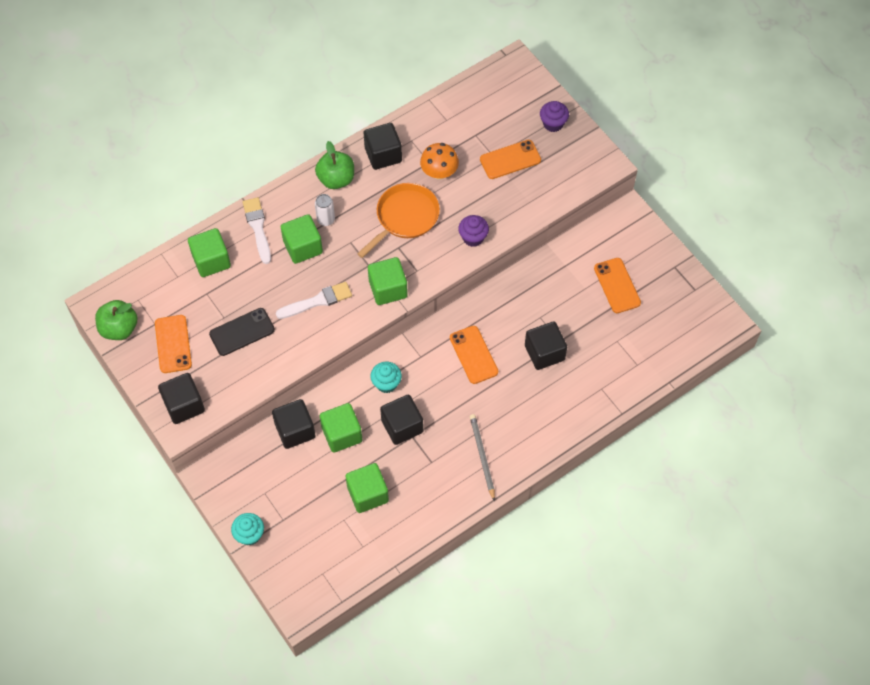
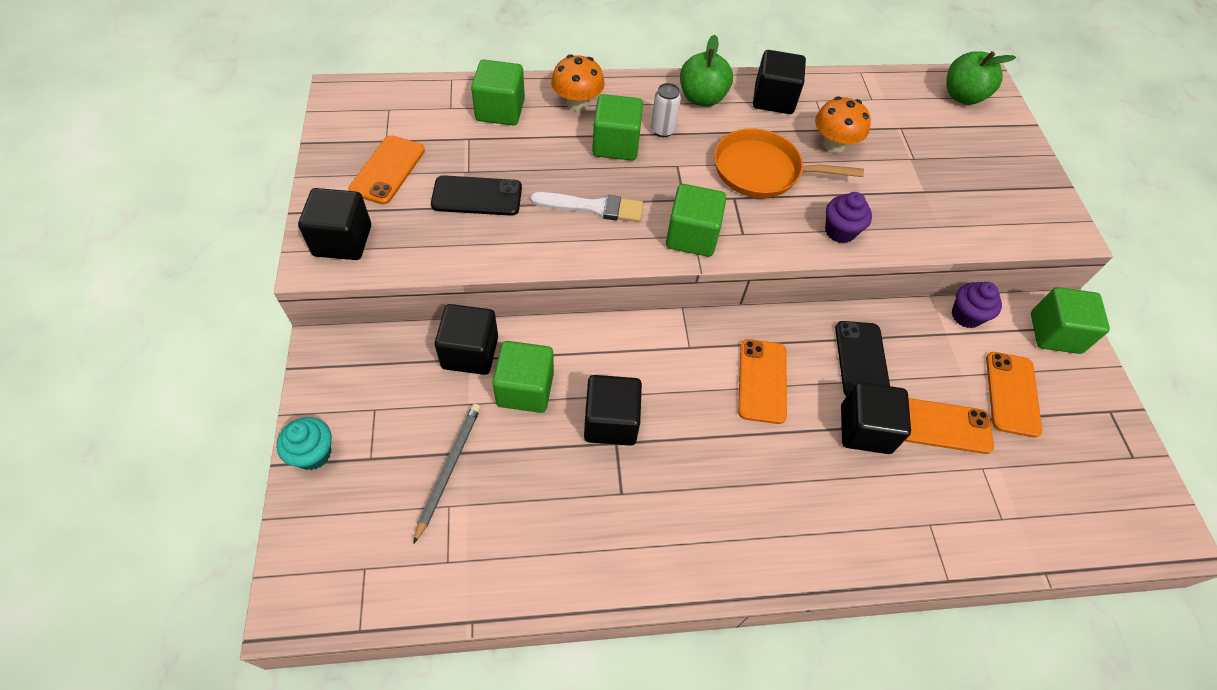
camera: 25 degrees right, 5 degrees down
(119, 328) = (343, 126): green apple -> green apple (962, 96)
(257, 228) = (577, 103): white brush -> orange mushroom
(367, 494) = (505, 488): green cube -> green cube (1055, 333)
(386, 383) = (624, 357): turquoise cupcake -> none
(405, 217) = (762, 170): orange pan -> orange pan turned 150 degrees counterclockwise
(482, 457) = (698, 527): grey pencil -> grey pencil (448, 469)
(510, 160) = (934, 170): orange phone -> orange phone (943, 426)
(524, 310) = (861, 360): none -> black phone
(553, 124) = (1010, 158): purple cupcake -> purple cupcake (966, 316)

